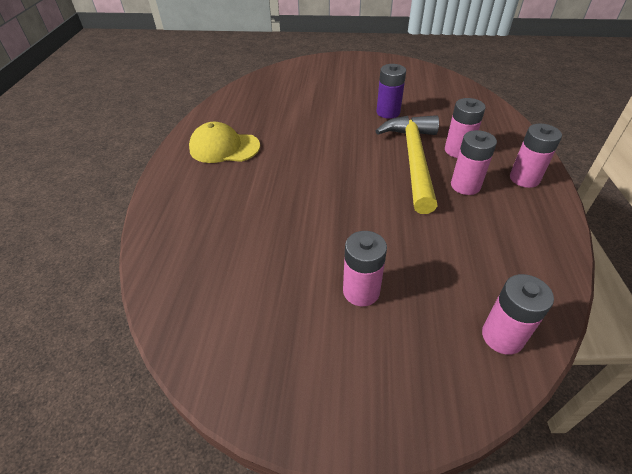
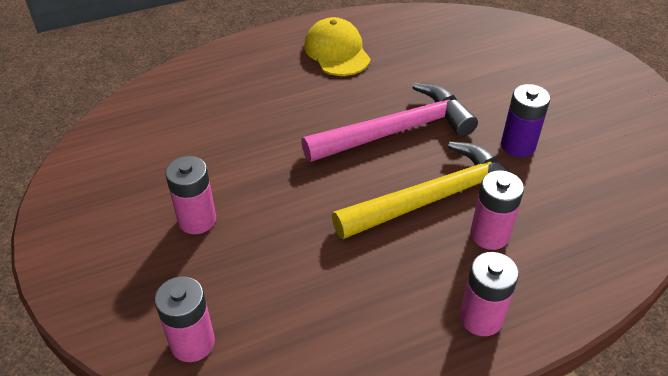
camera: 60 degrees right, 0 degrees up
(337, 152) = (396, 131): none -> pink hammer
(465, 185) = (418, 259): pink battery -> none

